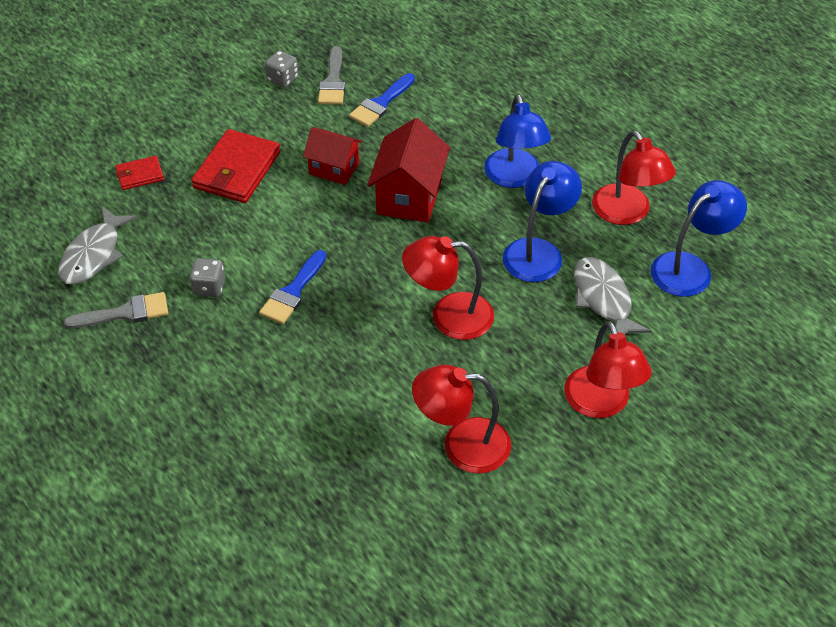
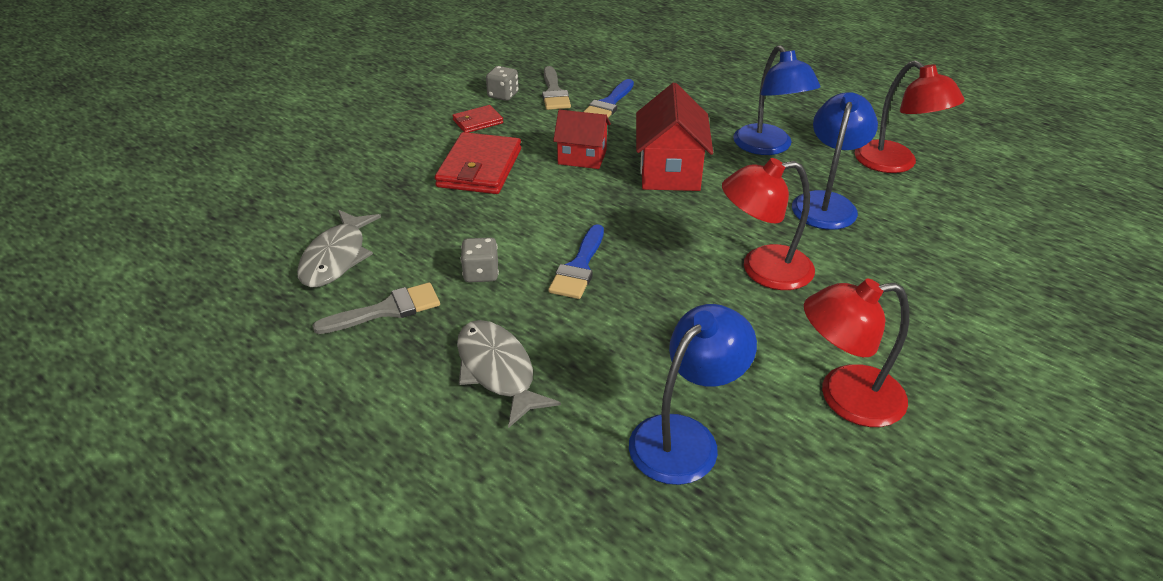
camera: 10 degrees left, 10 degrees down
(140, 175) = (374, 182): red wallet -> red wallet (477, 122)
(601, 404) = (978, 334): red lamp -> none
(603, 299) = (917, 236): grey fish -> grey fish (497, 371)
(690, 268) = (986, 200): blue lamp -> blue lamp (685, 437)

